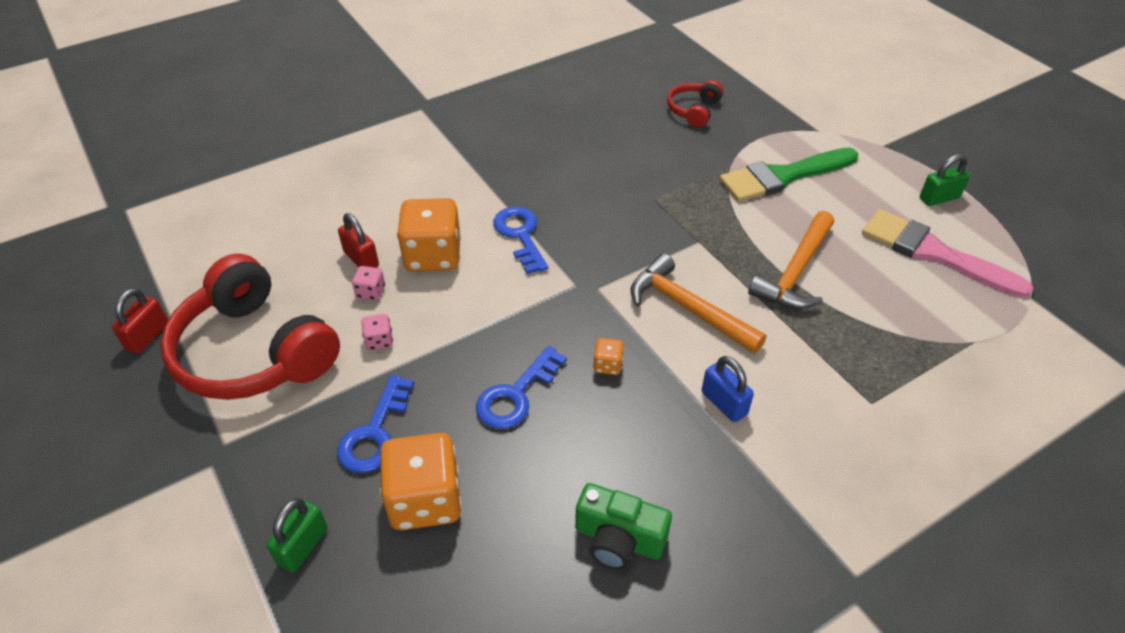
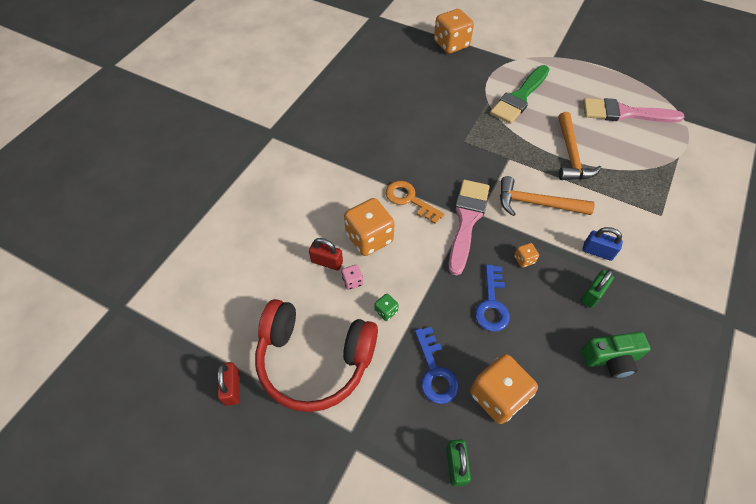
camera: 30 degrees left, 10 degrees up
(379, 341) = (386, 311): pink dice -> green dice
(520, 235) = (409, 200): blue key -> orange key
(572, 288) = (467, 220): none -> pink brush
(694, 110) = (439, 72): red headphones -> none
(741, 84) = (451, 44): none -> orange dice
(939, 198) = (603, 78): green padlock -> green padlock (592, 294)

